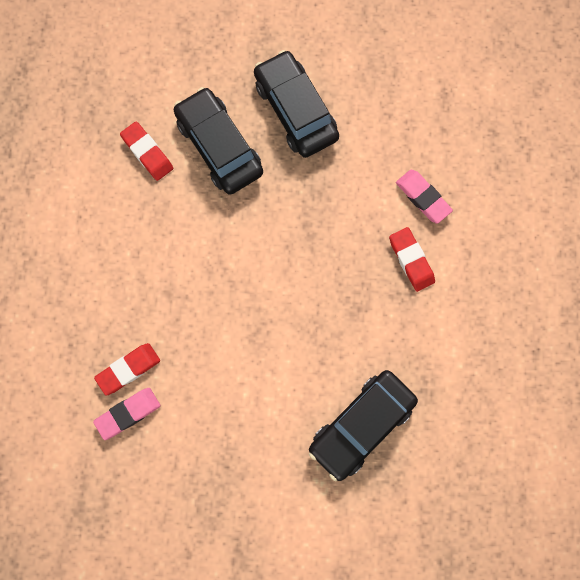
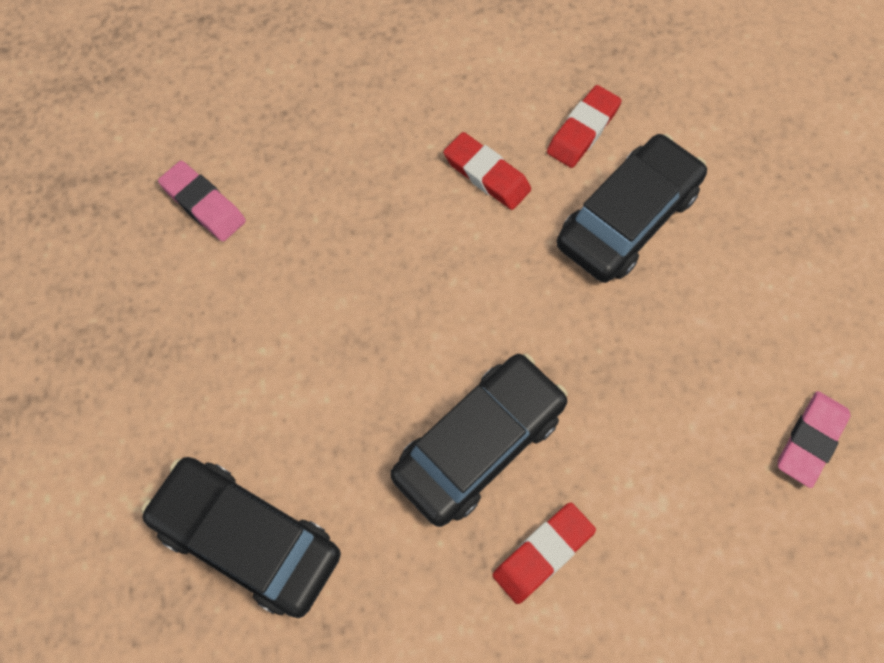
camera: 75 degrees right, 10 degrees down
(128, 369) = (266, 189): red eraser -> red eraser (487, 174)
(295, 110) = (727, 309): black car -> black car (479, 444)
(423, 198) = (657, 547): pink eraser -> pink eraser (810, 440)

